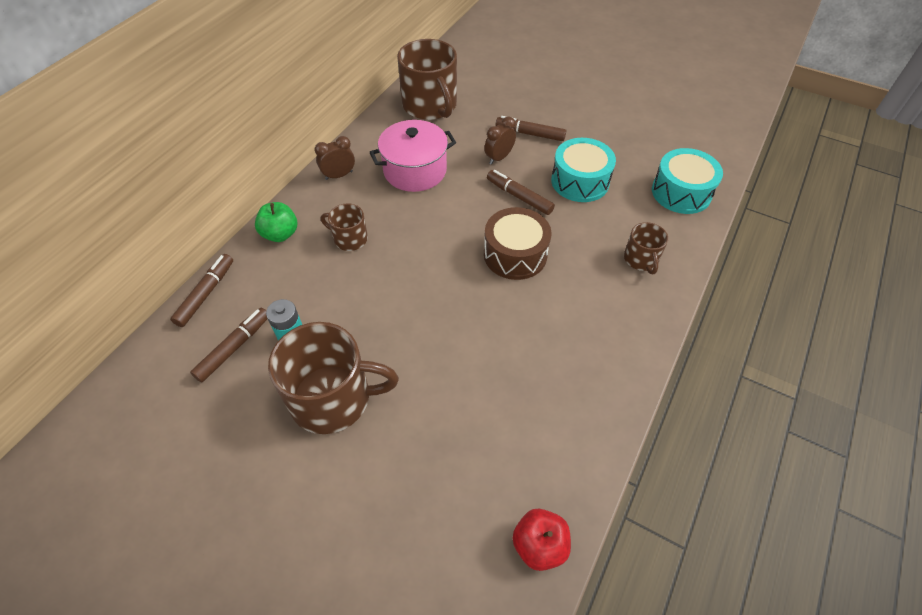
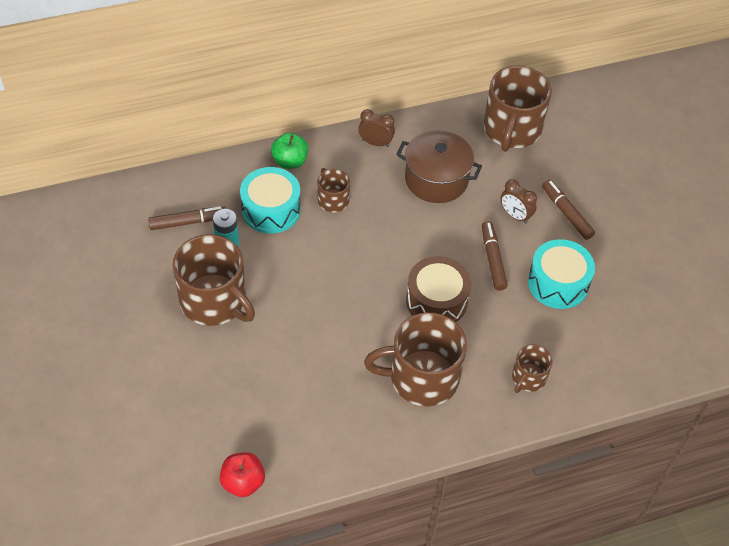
camera: 40 degrees right, 0 degrees up
(206, 294) = (204, 171): brown marker -> none
(415, 170) = (436, 179): pink pot -> brown pot
(499, 158) = (515, 216): brown clock -> brown clock turned 135 degrees counterclockwise
(573, 320) = (422, 377): none -> brown mug
(681, 192) = (633, 355): turquoise drum -> turquoise drum (271, 210)

